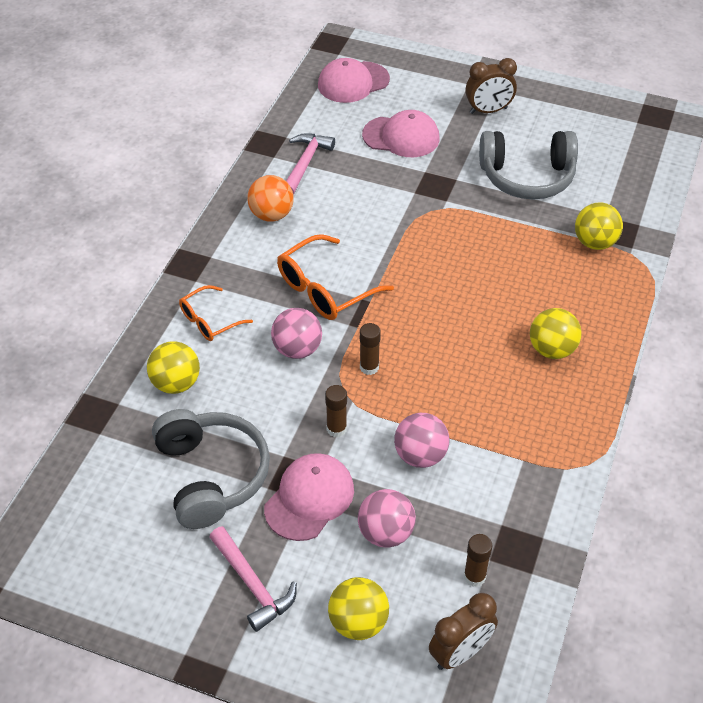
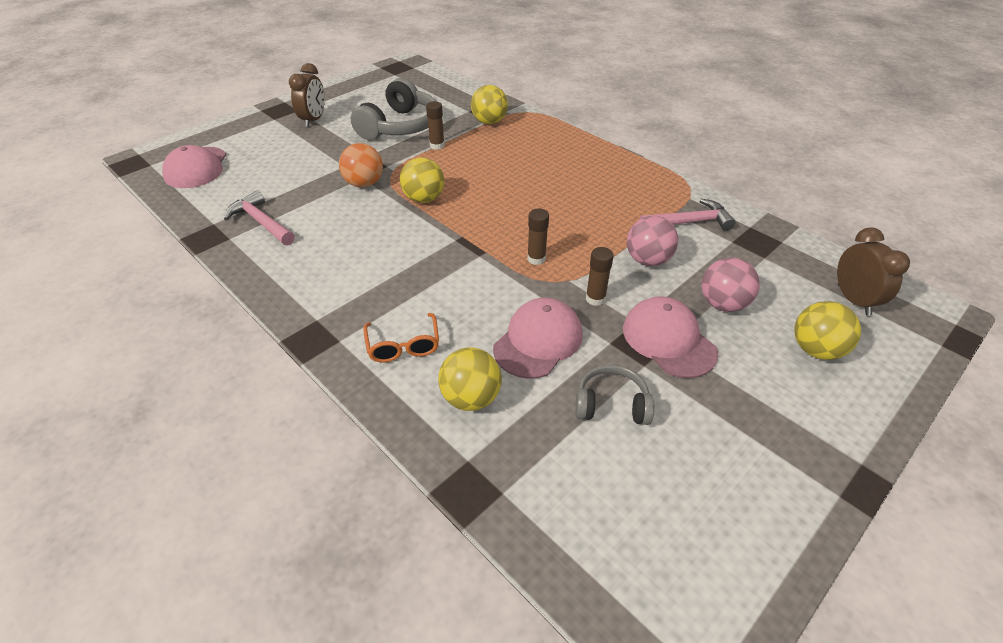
camera: 65 degrees left, 5 degrees down
(211, 475) = (611, 404): grey headphones -> grey headphones, size x0.55
(253, 584) = (760, 411): pink hammer -> pink hammer (689, 222)
(271, 215) = (303, 262): orange ball -> orange ball (364, 184)
(297, 349) = (486, 295): pink ball -> none
(325, 289) = (427, 257): orange glasses -> none
(401, 137) = (292, 164): pink cap -> pink cap (538, 341)
(474, 576) = (780, 270): brown glue stick -> brown glue stick (437, 146)
(552, 349) = (576, 168): yellow ball -> yellow ball (424, 199)

